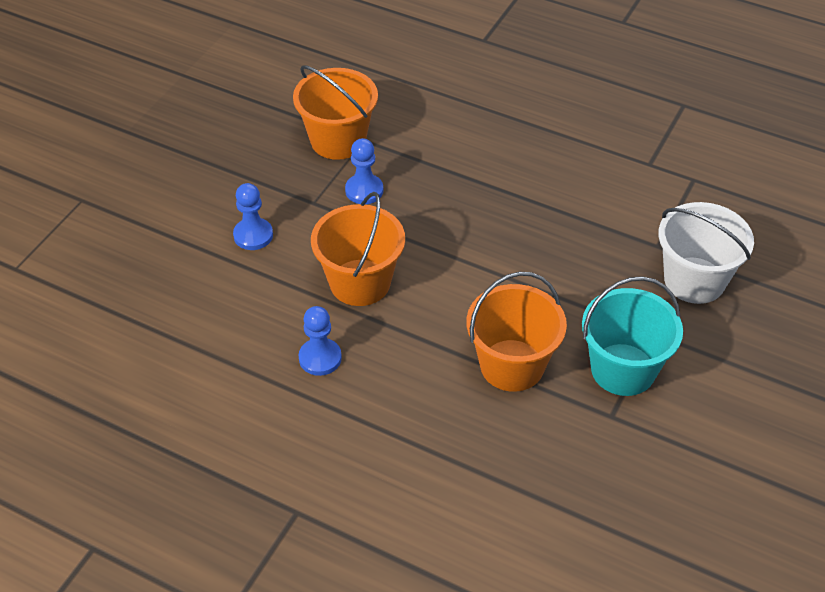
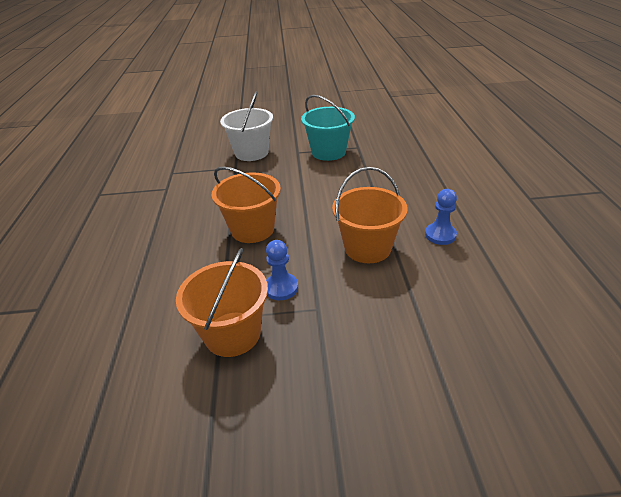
camera: 120 degrees left, 10 degrees down
(253, 235) = (384, 323): blue pawn -> none
(512, 365) = (362, 177): orange bucket -> orange bucket (252, 229)

